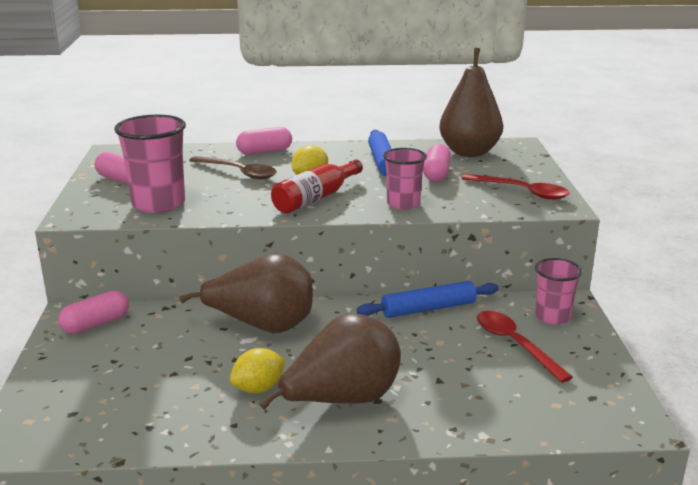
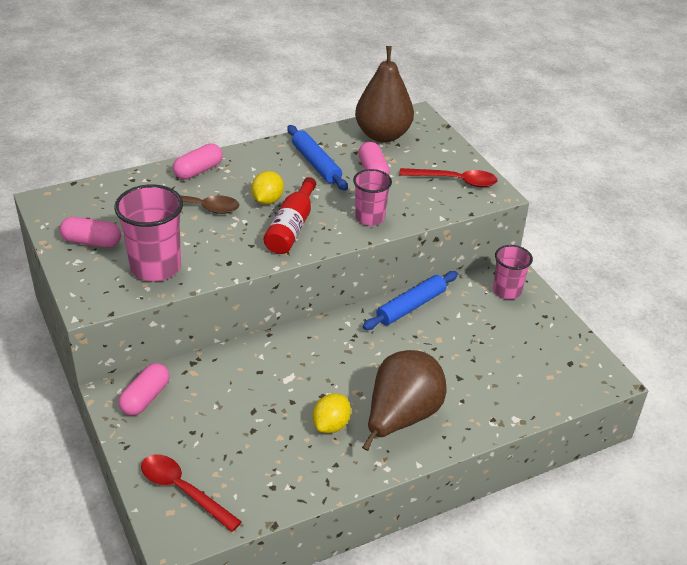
camera: 25 degrees left, 15 degrees up
(262, 326) = (291, 360): brown pear -> none
(515, 345) = (494, 327): red spoon -> red spoon (183, 491)

